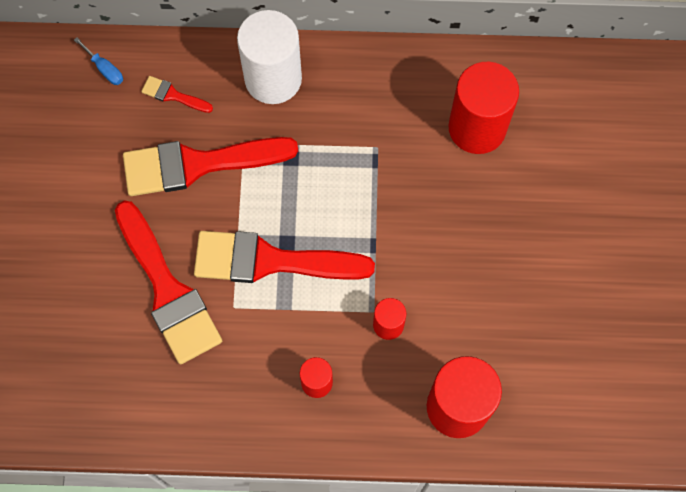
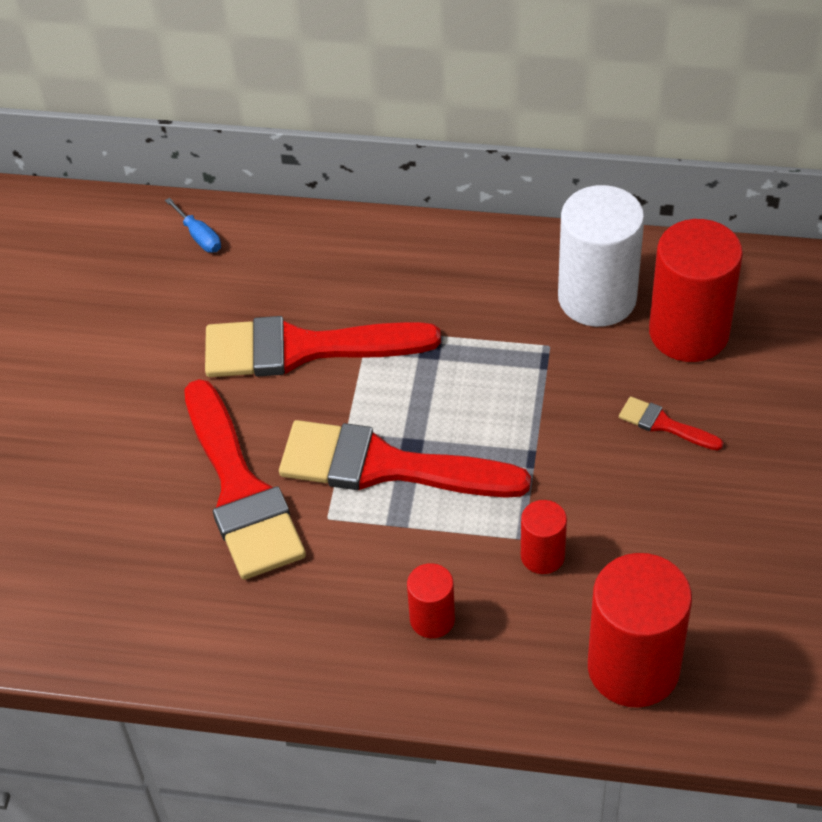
camera: 10 degrees right, 20 degrees down
(173, 95) = (283, 270): red brush -> red brush (664, 424)
(273, 79) = (418, 260): white cylinder -> white cylinder (597, 298)

